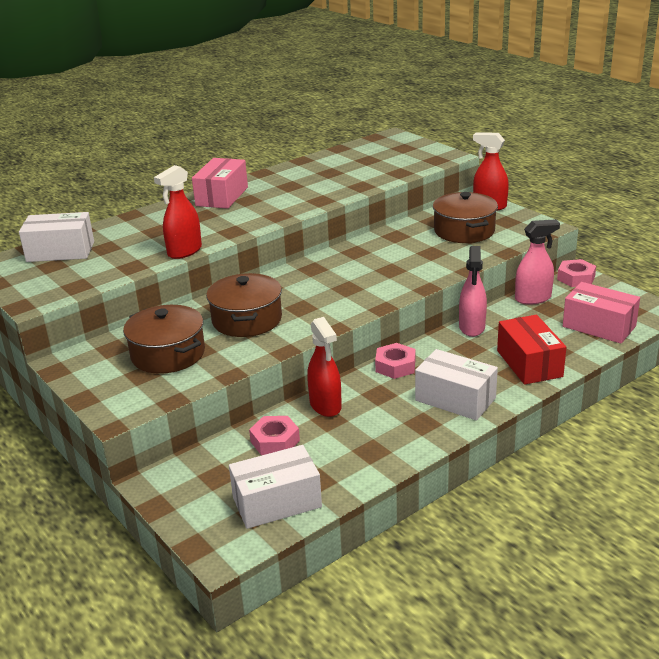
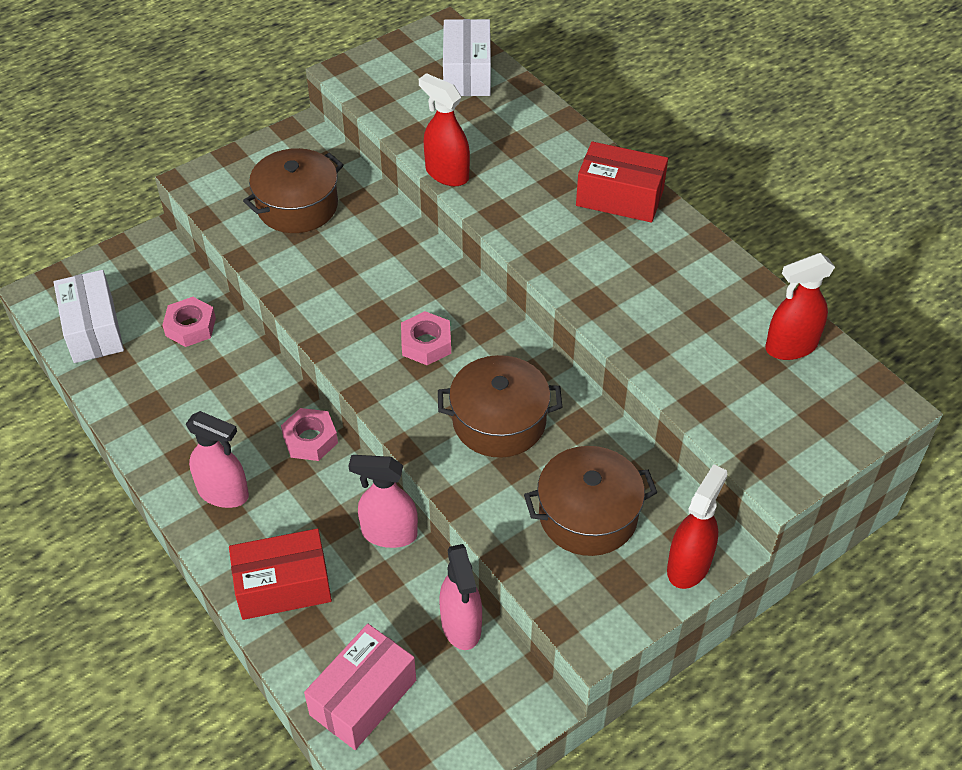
camera: 90 degrees right, 20 degrees up
(222, 196) = (619, 198): pink box -> red box
(247, 320) = (358, 266): brown pot -> brown pot (499, 421)
(325, 406) = (243, 369): red spray bottle -> red spray bottle (790, 346)
(455, 399) = (223, 493): white box -> pink spray bottle
(576, 278) = (521, 702): pink nut -> pink nut (426, 344)

